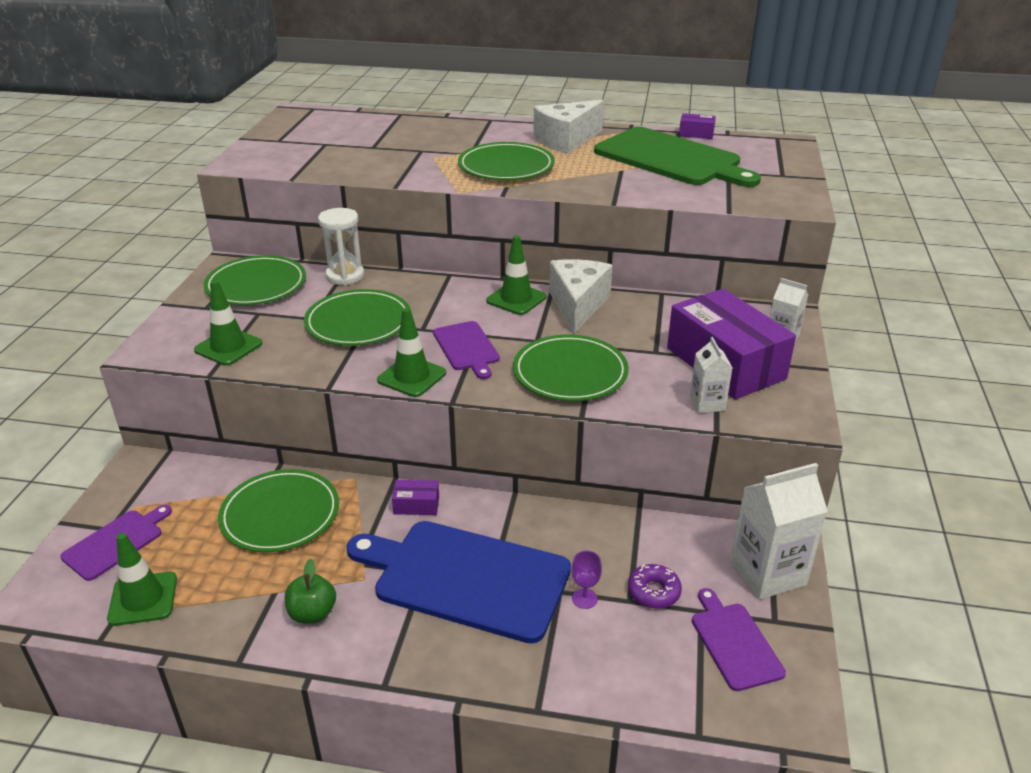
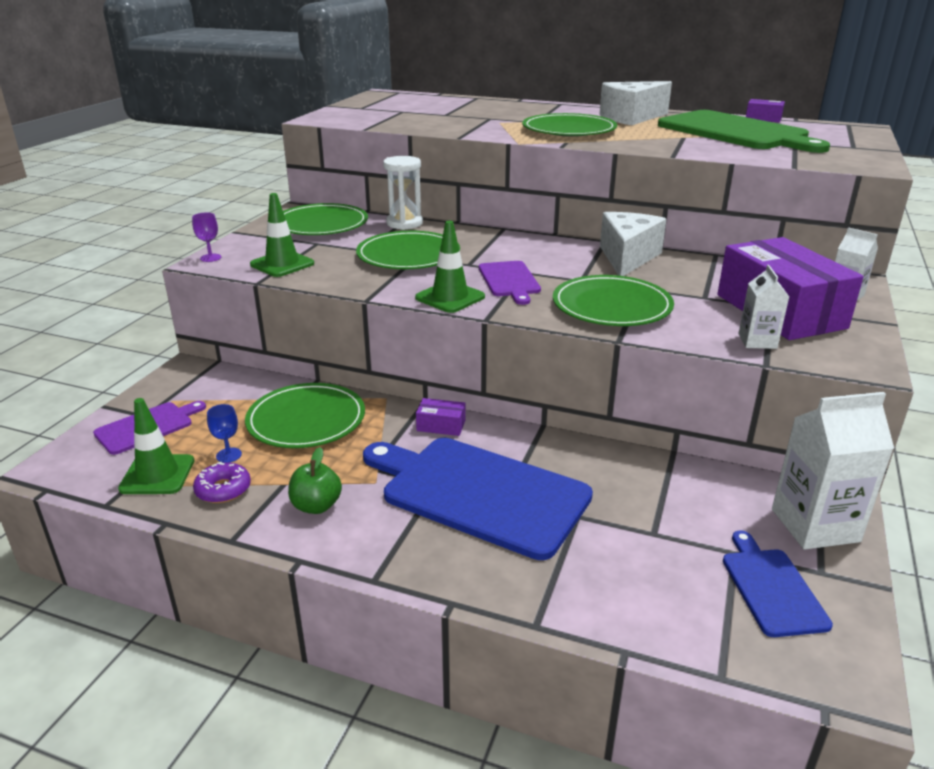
camera: 10 degrees right, 5 degrees down
(210, 566) = (229, 455): none -> blue goblet
(516, 299) = (566, 249): green traffic cone -> none
(584, 598) = (603, 525): purple goblet -> purple goblet (210, 258)
(653, 592) = (681, 528): purple donut -> purple donut (223, 489)
(734, 642) = (771, 588): purple cutting board -> blue cutting board

